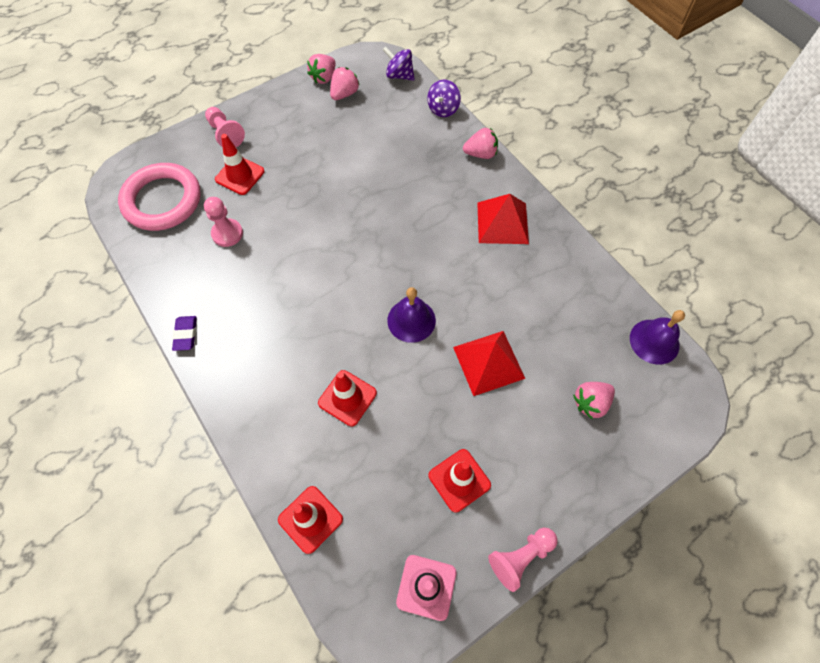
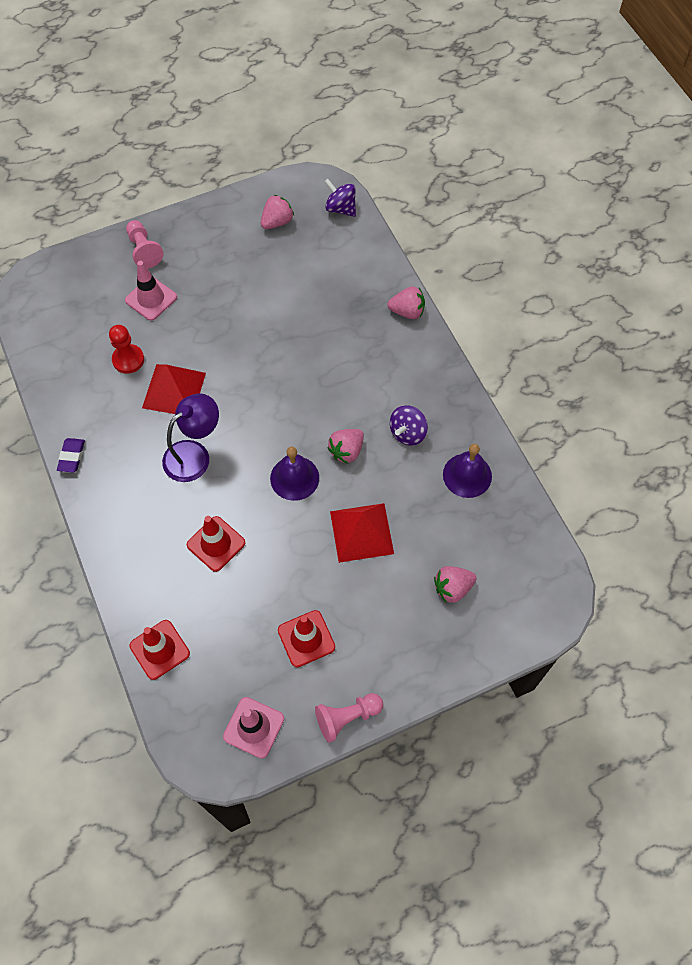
camera: 10 degrees right, 0 degrees up
(162, 200) = (69, 314): pink ring -> none
(227, 233) = (128, 360): pink pawn -> red pawn
(240, 175) = (151, 299): red traffic cone -> pink traffic cone
(308, 313) = (194, 454): none -> purple lamp
(324, 78) = (259, 200): pink strawberry -> pink strawberry (346, 451)
(443, 109) = (379, 255): purple spinning top -> purple spinning top (407, 433)
(502, 223) = (411, 391): red pyramid -> red pyramid (174, 390)
(654, 341) = (534, 538): purple bell -> purple bell (467, 475)

